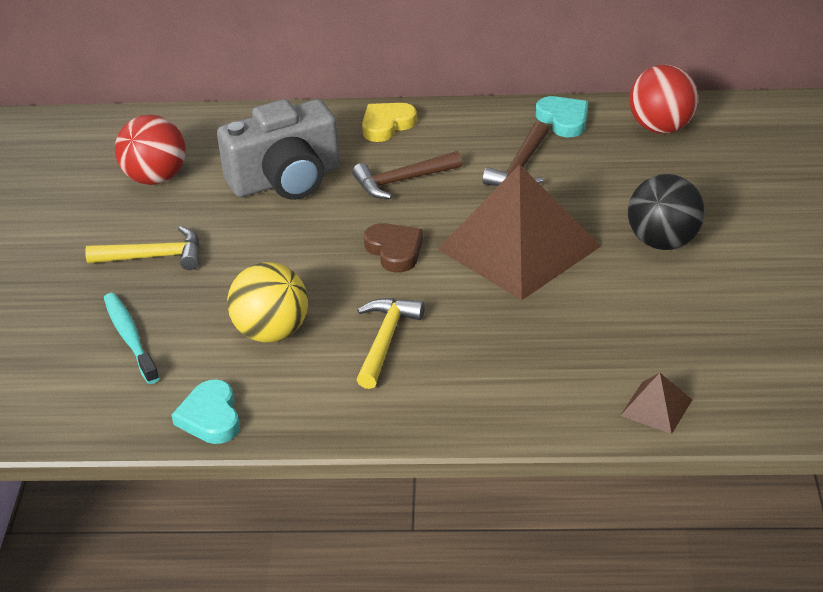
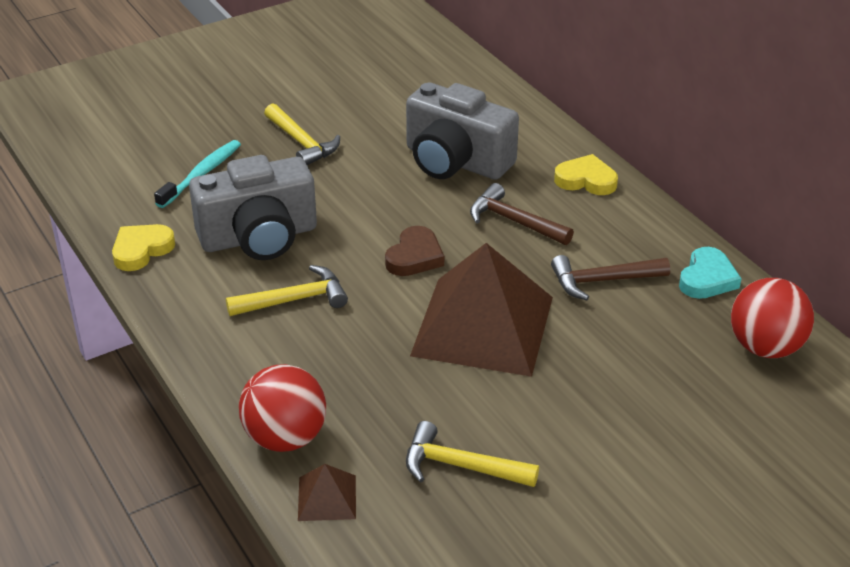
camera: 55 degrees right, 0 degrees up
(155, 178) = (397, 100): red ball -> red ball (285, 438)
(210, 417) = (141, 250): turquoise heart -> yellow heart
(272, 332) = (259, 237): yellow ball -> grey camera
(663, 242) = (576, 416): black ball -> none
(674, 320) = (461, 466): none -> yellow hammer

